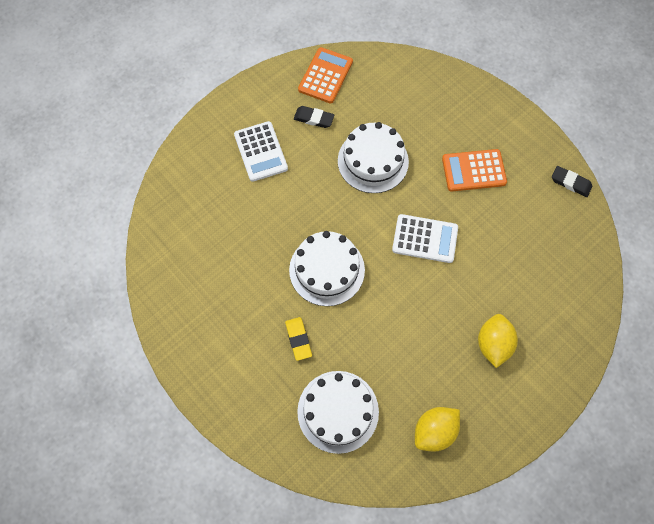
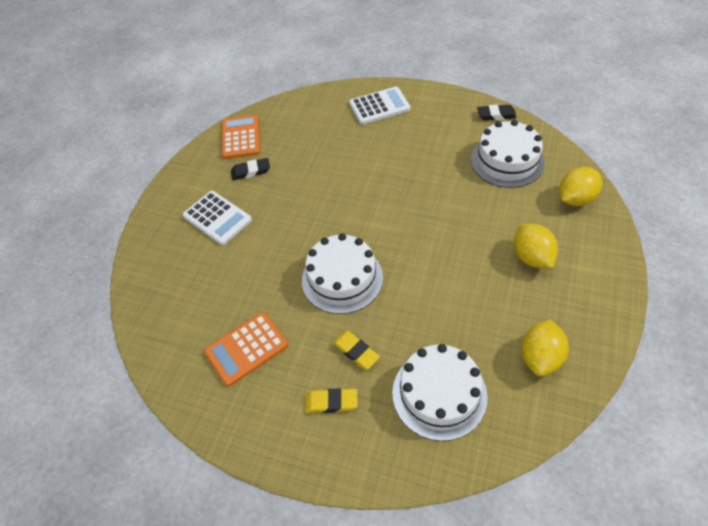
camera: 25 degrees left, 15 degrees down
(256, 368) = (331, 402): none -> yellow eraser
(373, 161) = (325, 176): white cake -> white cake (507, 161)
(425, 239) = (412, 210): white calculator -> white calculator (379, 106)
(473, 170) = (414, 143): orange calculator -> orange calculator (246, 349)
(574, 312) = (575, 199): none -> yellow lemon

